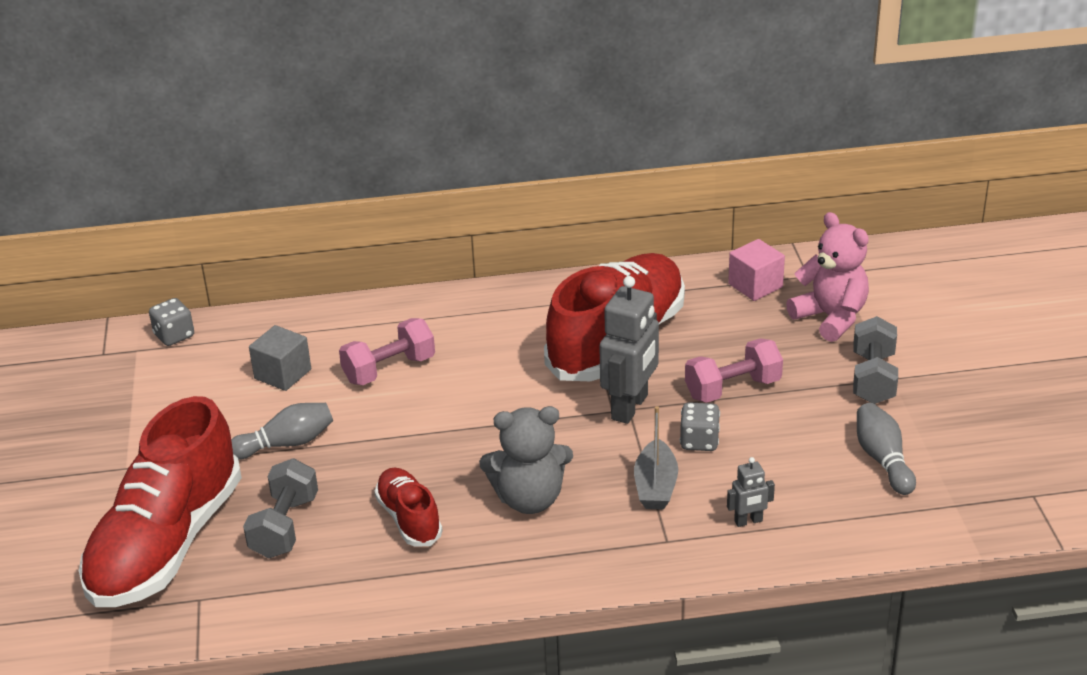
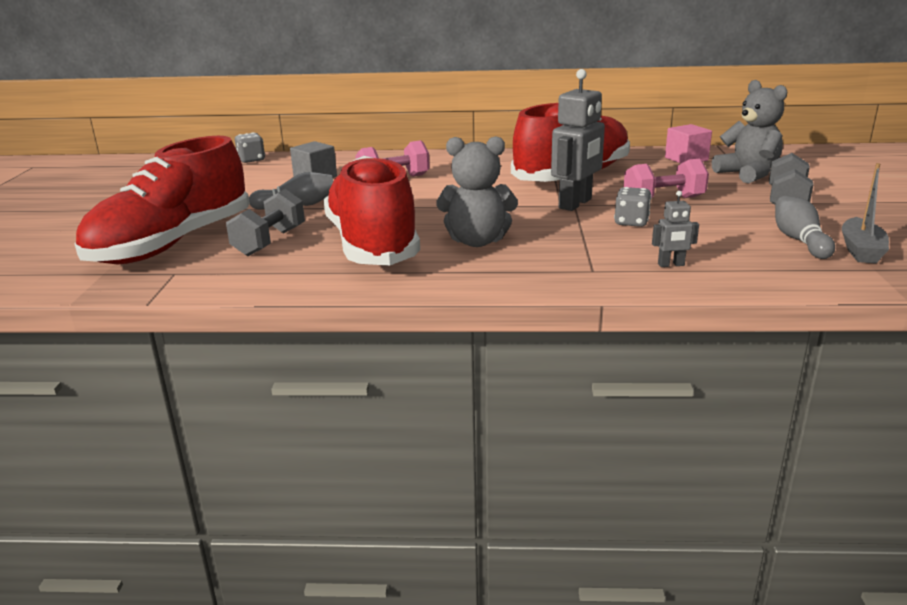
camera: 10 degrees right, 10 degrees down
(409, 519) = (372, 244): red shoe -> red shoe, size x2.06
(655, 486) = (588, 241): grey boat -> grey boat (860, 250)
(831, 318) = (748, 174): pink teddy bear -> grey teddy bear

